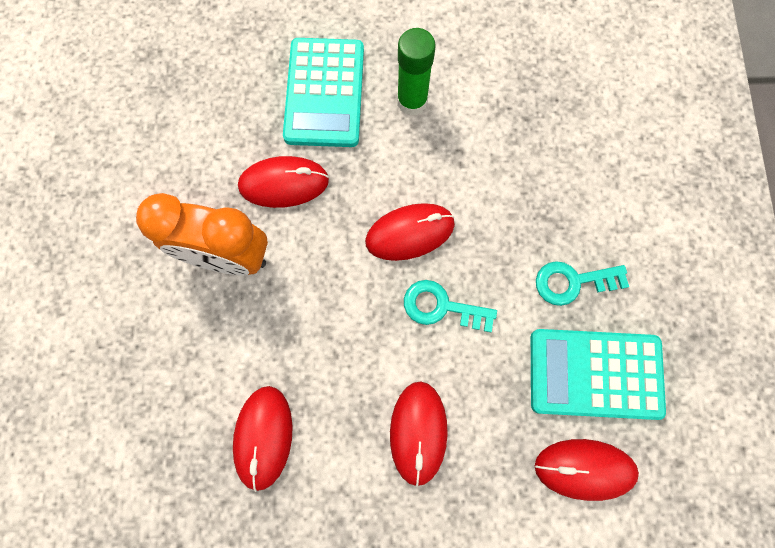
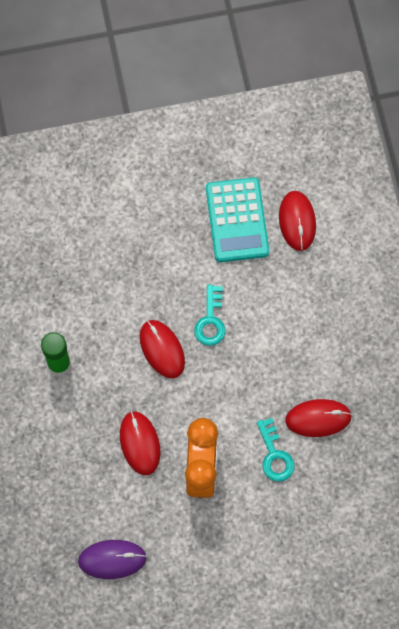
camera: 100 degrees left, 5 degrees down
(141, 127) = (112, 559): none -> purple mouse
(324, 93) = (62, 429): turquoise calculator -> none
(418, 432) = (295, 323): red mouse -> none
(573, 282) = (178, 239): turquoise key -> turquoise key (274, 455)

